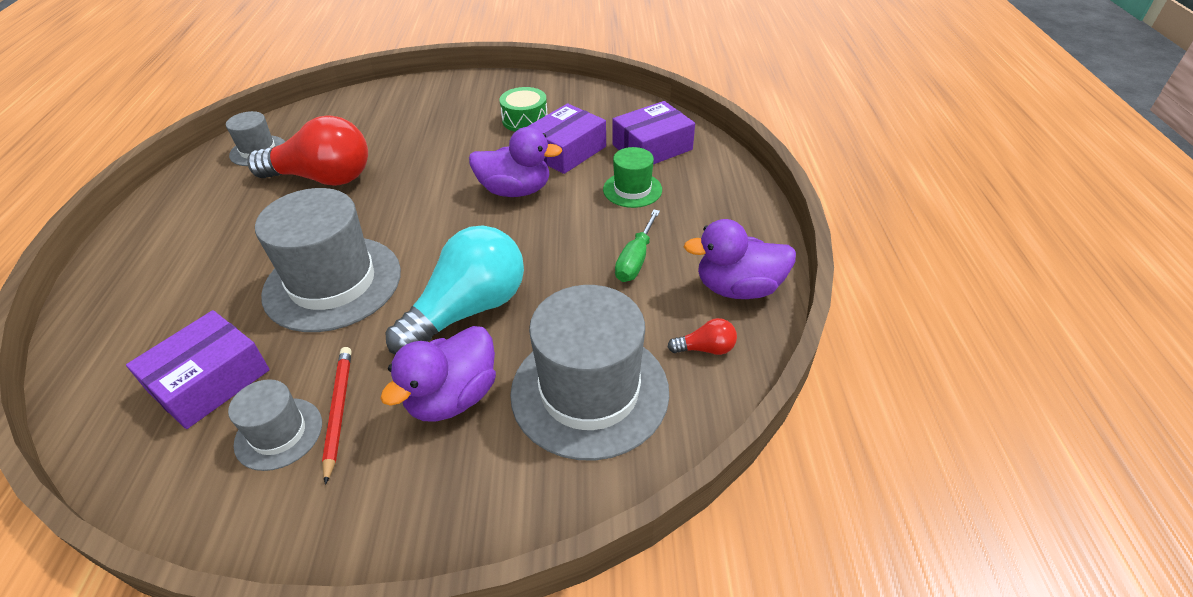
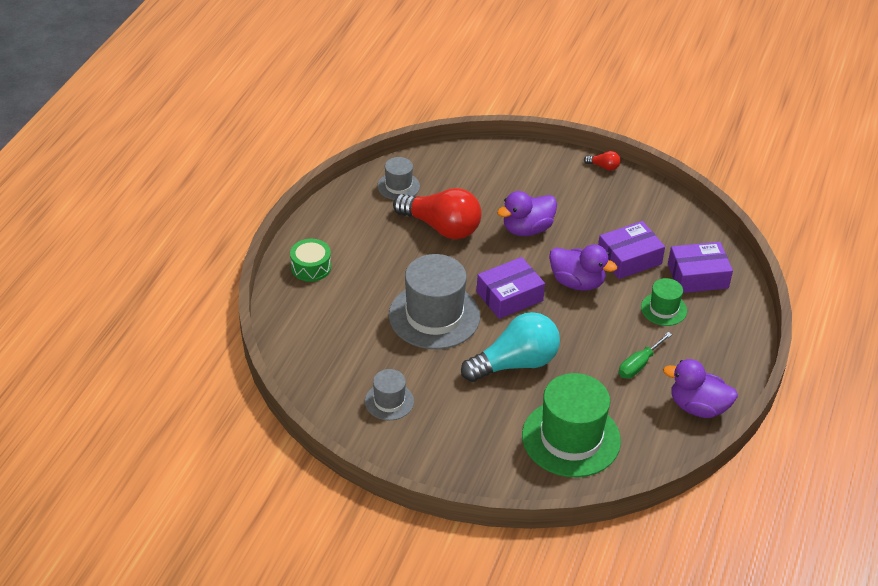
camera: 20 degrees right, 0 degrees up
(210, 381) = (353, 357): purple box -> purple box (509, 296)
(338, 411) = (423, 400): red pencil -> none
(452, 397) = (490, 414): purple duck -> purple duck (527, 229)
(525, 120) = (608, 218): green drum -> green drum (311, 267)
(589, 391) = (571, 438): grey hat -> green hat
(705, 348) = (654, 437): red light bulb -> red light bulb (603, 166)

